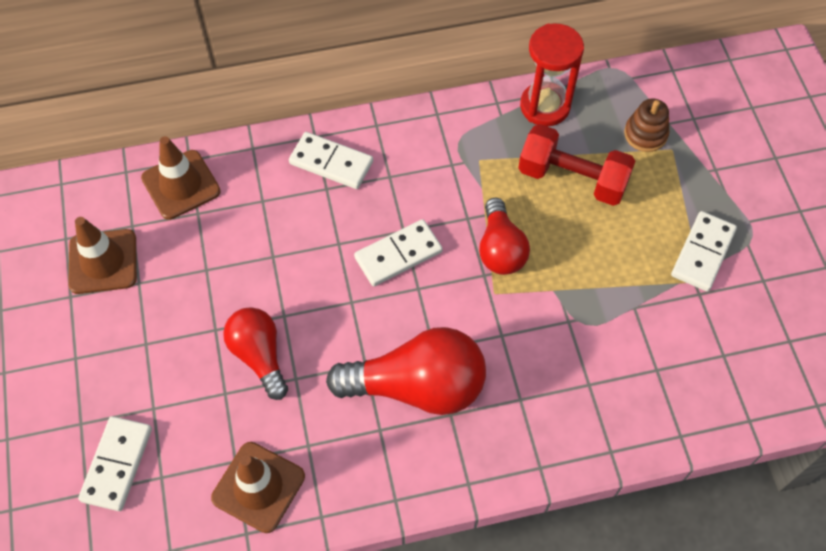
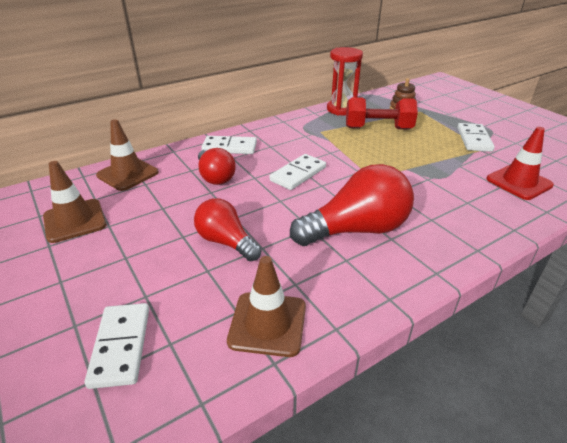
camera: 20 degrees left, 25 degrees down
(500, 249) = (360, 159): red light bulb -> red light bulb (215, 177)
(690, 370) = (519, 182): none -> red traffic cone

